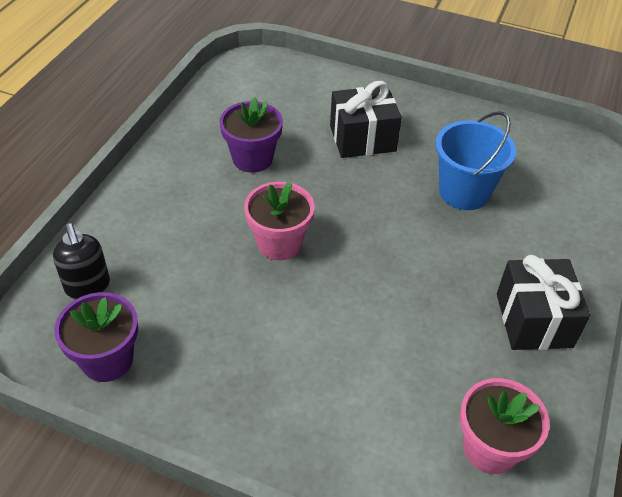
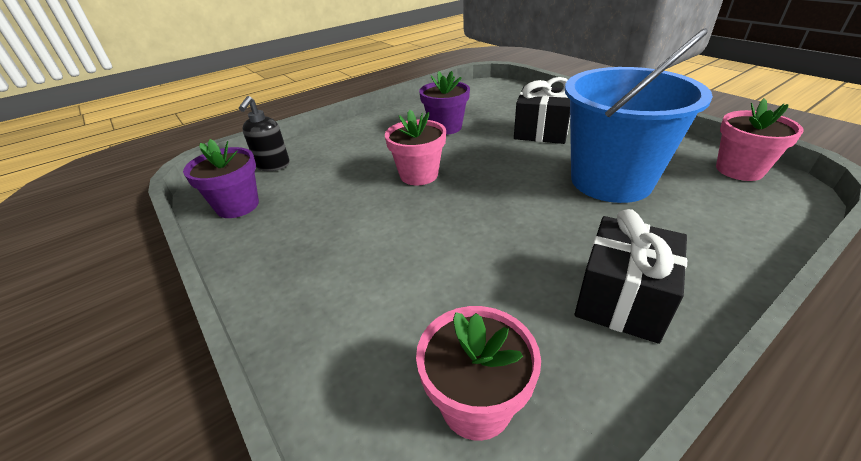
camera: 35 degrees right, 10 degrees down
(464, 192) = (611, 180): blue bucket -> blue bucket, size x1.54
(556, 145) = (739, 170): none -> pink flower pot

